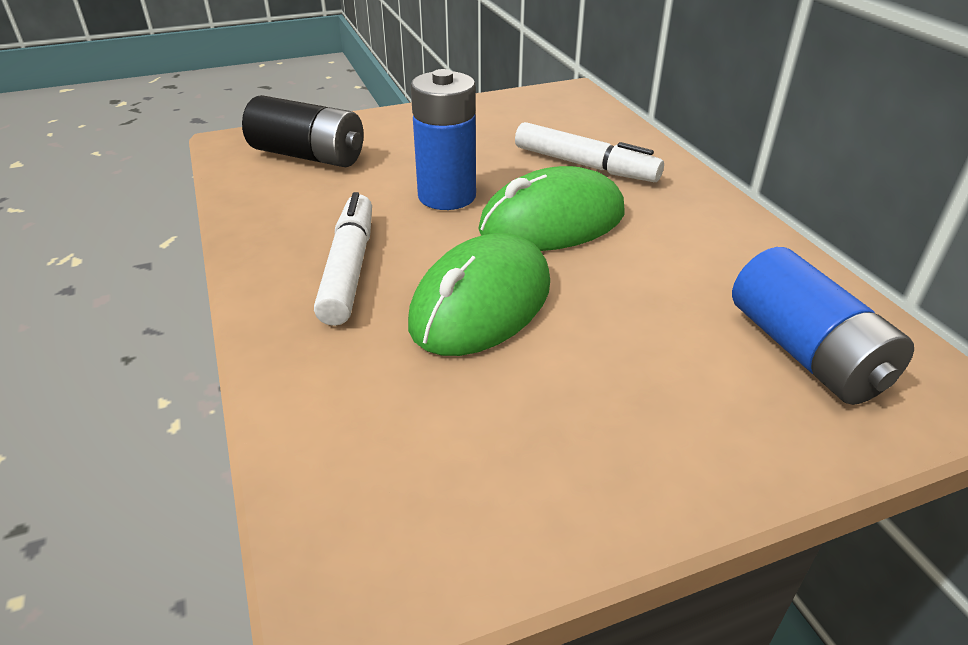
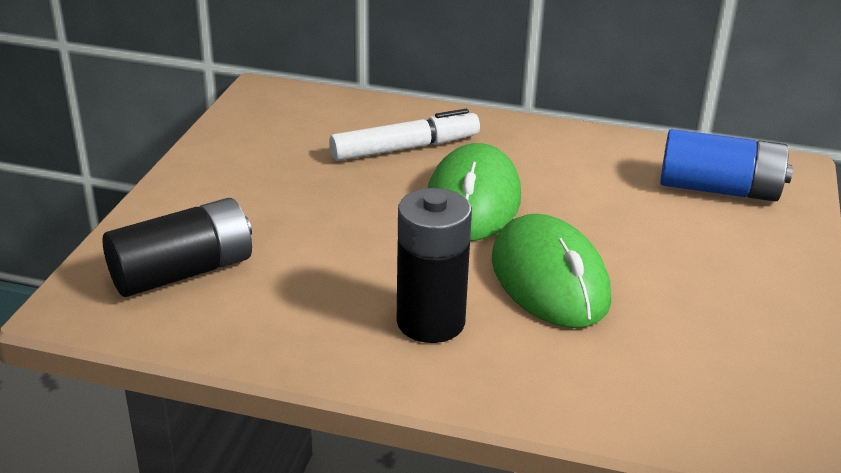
camera: 55 degrees left, 5 degrees down
(349, 268) = (430, 322): white marker -> black battery
(447, 196) = (370, 229): blue battery -> none

